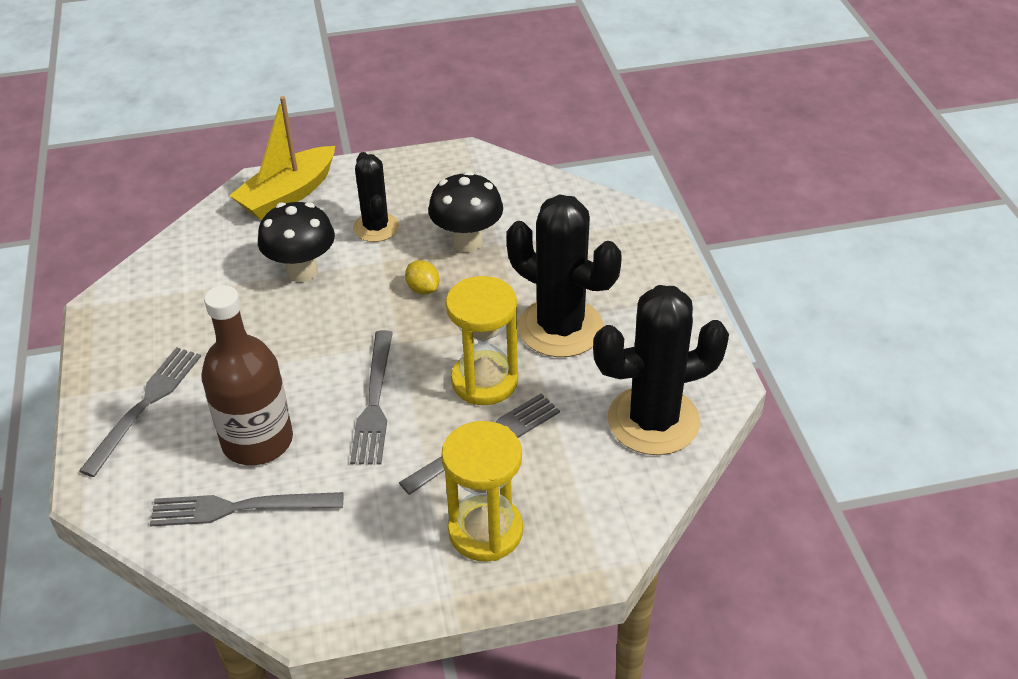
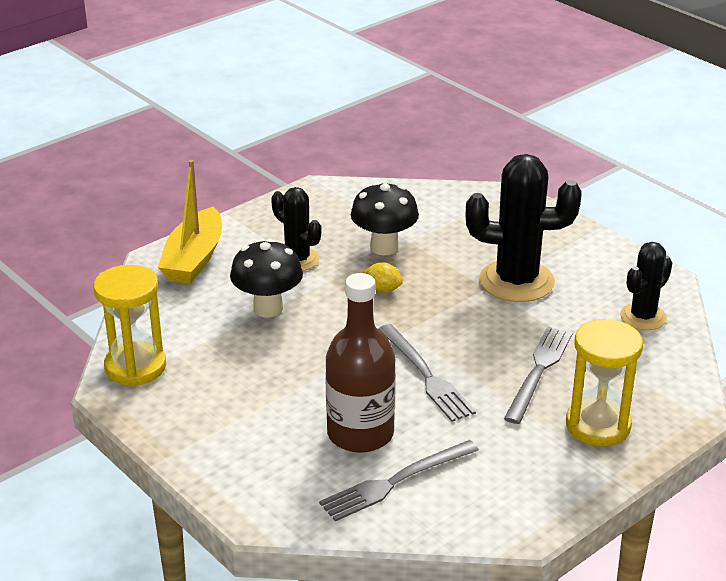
camera: 30 degrees left, 10 degrees down
(145, 406) = (236, 444): grey fork -> none
(484, 381) = (496, 333): yellow hourglass -> yellow hourglass (135, 367)
(653, 421) = (643, 317): black cactus -> black cactus, size x0.59

